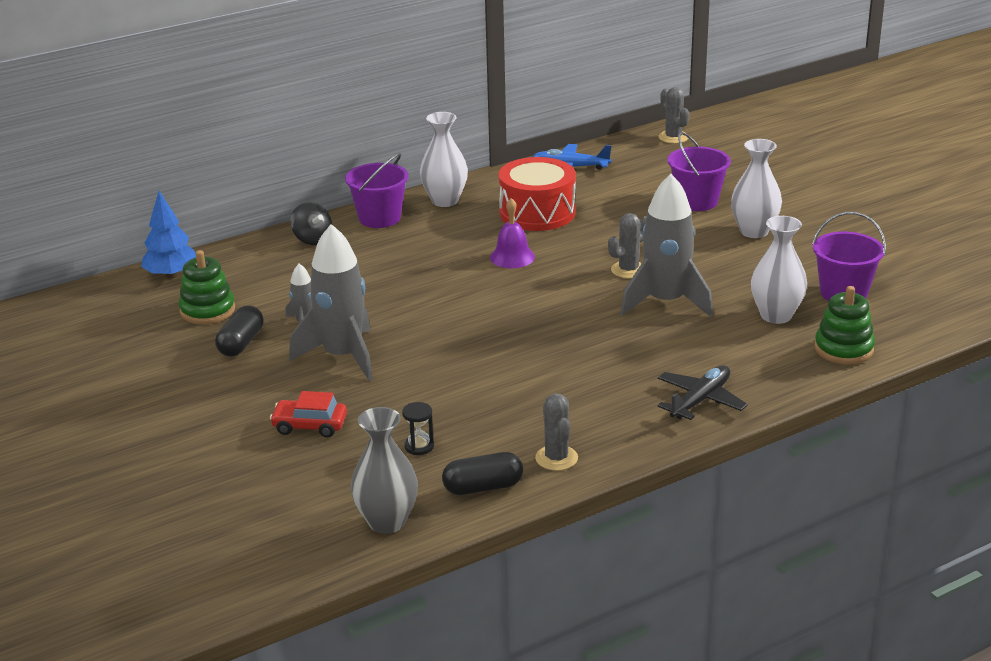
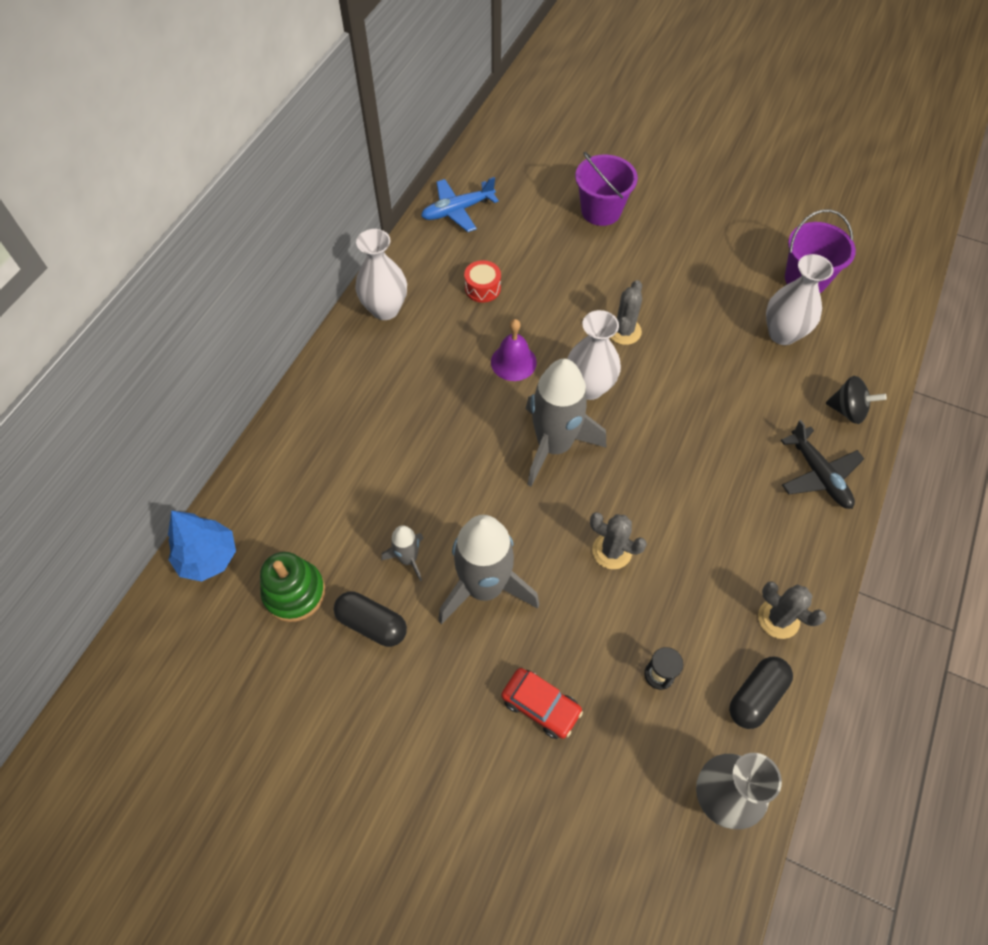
camera: 35 degrees left, 30 degrees up
(241, 343) = (372, 624): black capsule -> black capsule turned 45 degrees counterclockwise
(310, 425) = (540, 706): red car -> red car turned 120 degrees counterclockwise
(312, 239) = (307, 428): black spinning top -> black spinning top (847, 410)
(379, 218) = (345, 364): purple bucket -> none
(537, 213) = (482, 288): red drum -> red drum, size x0.47
(666, 302) = (688, 360): grey rocket -> grey rocket (554, 445)
(673, 137) = (510, 130): grey cactus -> grey cactus (612, 551)
(700, 400) = (819, 475): black plane -> black plane turned 150 degrees clockwise
(754, 231) = (677, 231): white vase -> white vase (589, 387)
(843, 349) = (862, 351): green stacking toy -> none

